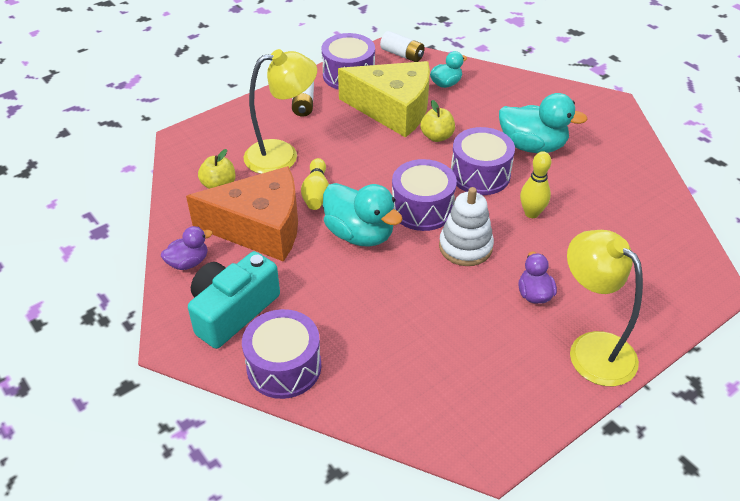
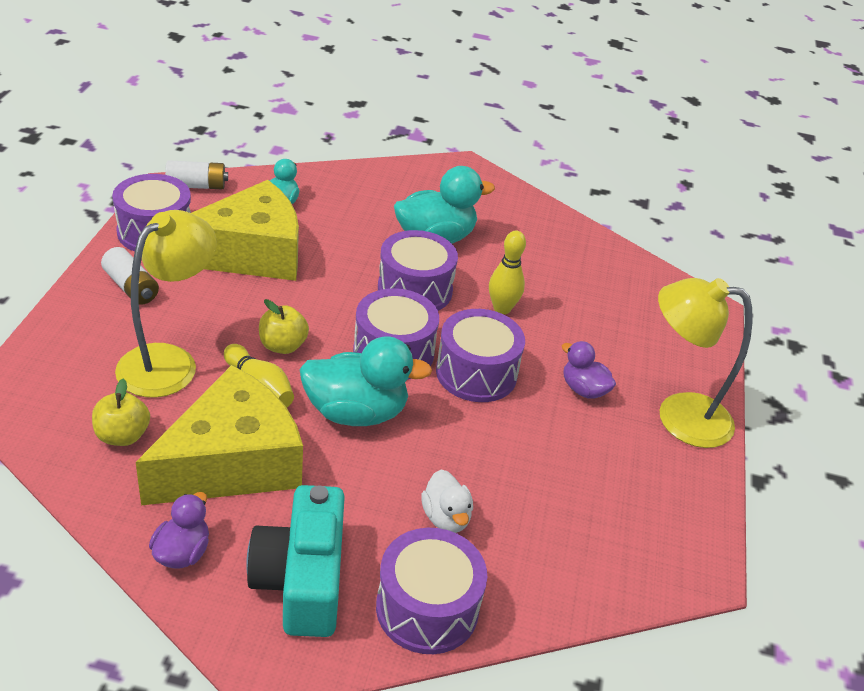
camera: 45 degrees left, 5 degrees down
(260, 228) = (232, 462): orange cheese -> yellow cheese
(349, 323) = (446, 517): none -> white duck
(437, 136) = (330, 266): yellow apple -> yellow apple (282, 346)
(465, 247) = (476, 373): white stacking toy -> purple drum

